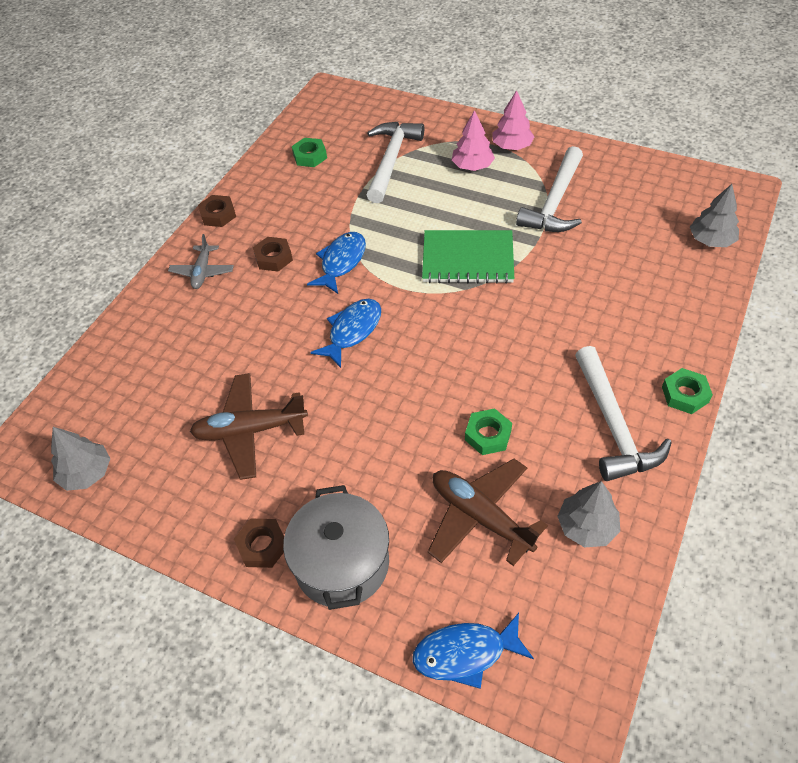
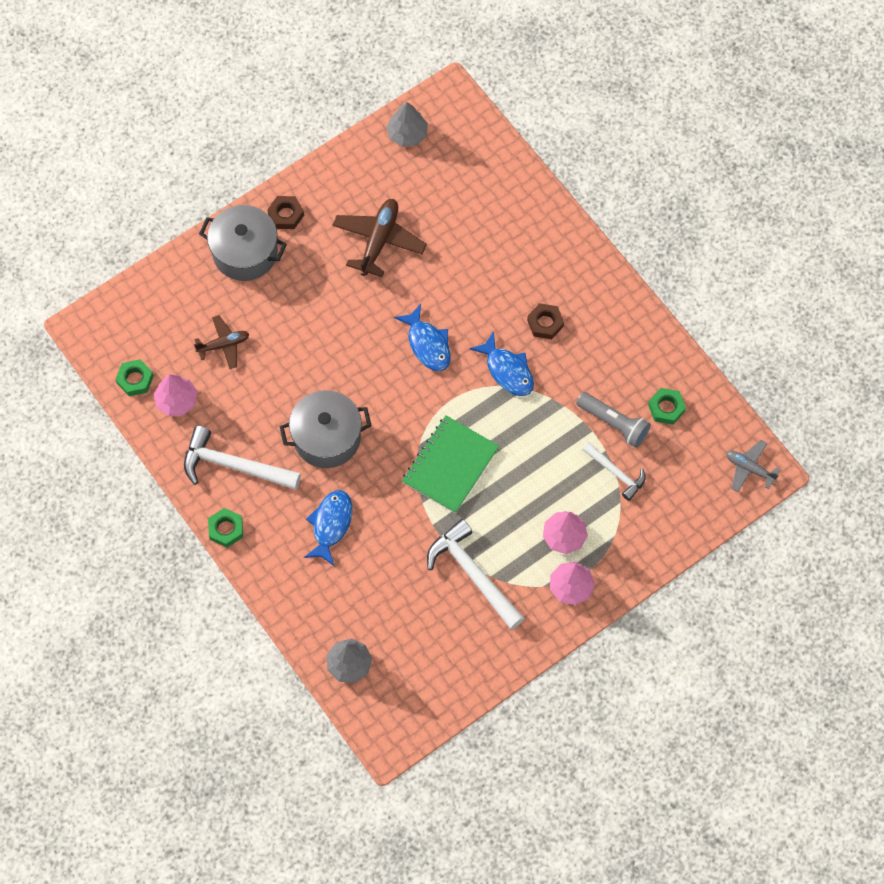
camera: 115 degrees right, 15 degrees up
(202, 272) = (561, 266): grey plane -> grey plane (749, 468)
(218, 215) = (628, 302): brown nut -> none
(346, 178) = (613, 423): none -> grey flashlight
(391, 160) = (616, 473): white hammer -> white hammer, size x0.60
(465, 653) = (149, 290): blue fish -> blue fish (331, 525)
(480, 517) = (223, 345): brown plane -> brown plane, size x0.61
(488, 435) = (278, 383): green nut -> green nut (135, 380)
(515, 361) = (327, 438): none -> grey pot
(587, 526) = (177, 401): grey tree -> pink tree

